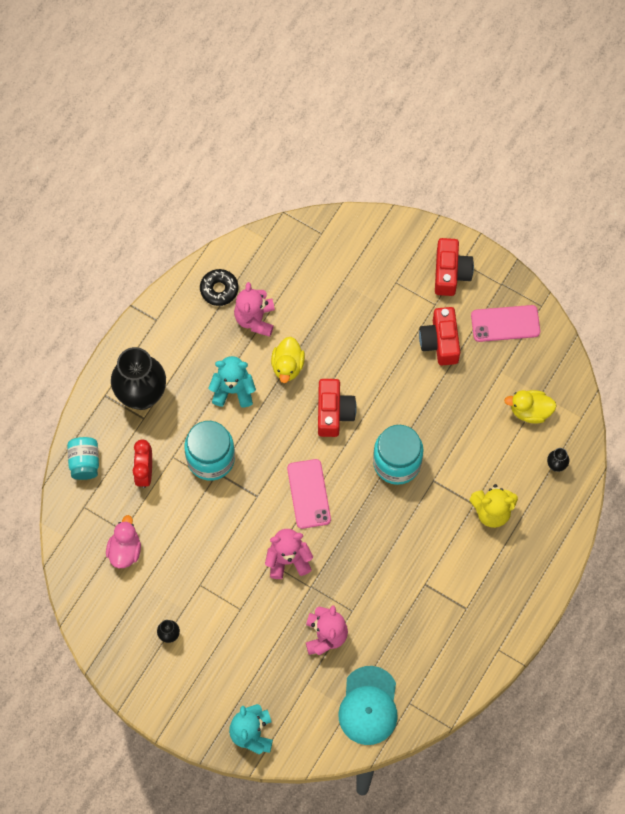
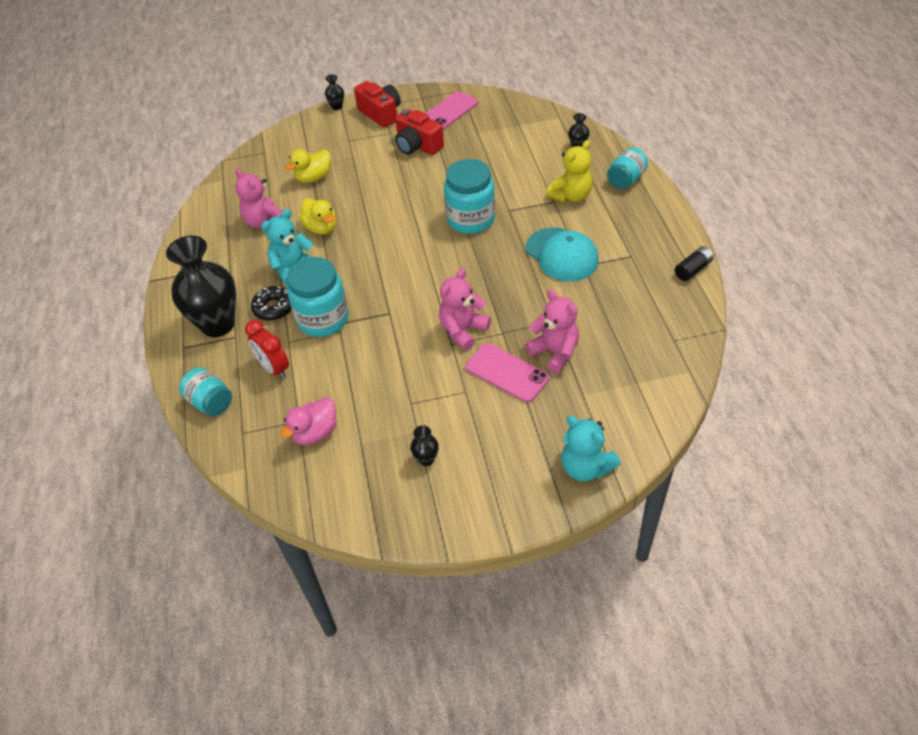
camera: 40 degrees left, 20 degrees down
(125, 550) = (315, 433): pink duck -> pink duck turned 105 degrees counterclockwise
(219, 289) = (216, 226): black donut -> black donut (274, 308)
(308, 494) = (428, 282): pink phone -> pink phone (507, 373)
(333, 412) = (389, 227): red camera -> none
(368, 706) = (648, 367): turquoise cap -> turquoise cap (562, 255)
(425, 229) = (337, 107): none -> black vase
(492, 663) = (693, 270): none -> black battery
(530, 411) = (523, 136): yellow duck -> yellow duck (313, 177)
(549, 535) = (626, 180): none -> turquoise jar

